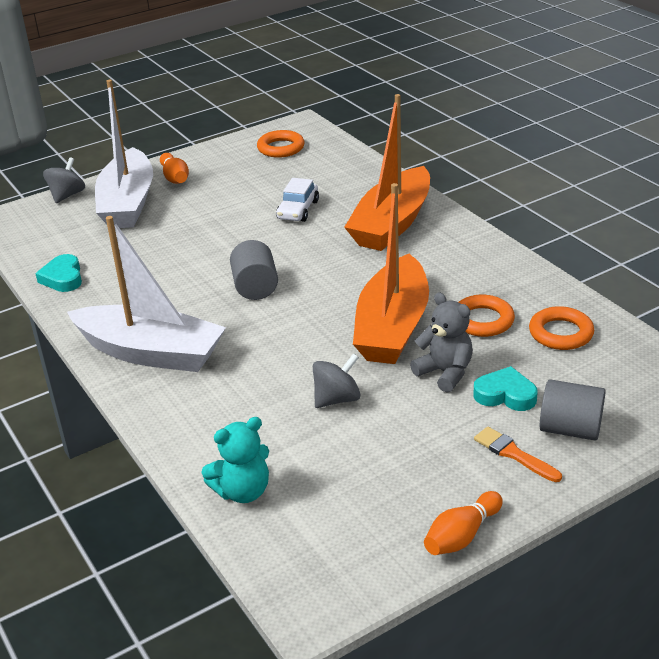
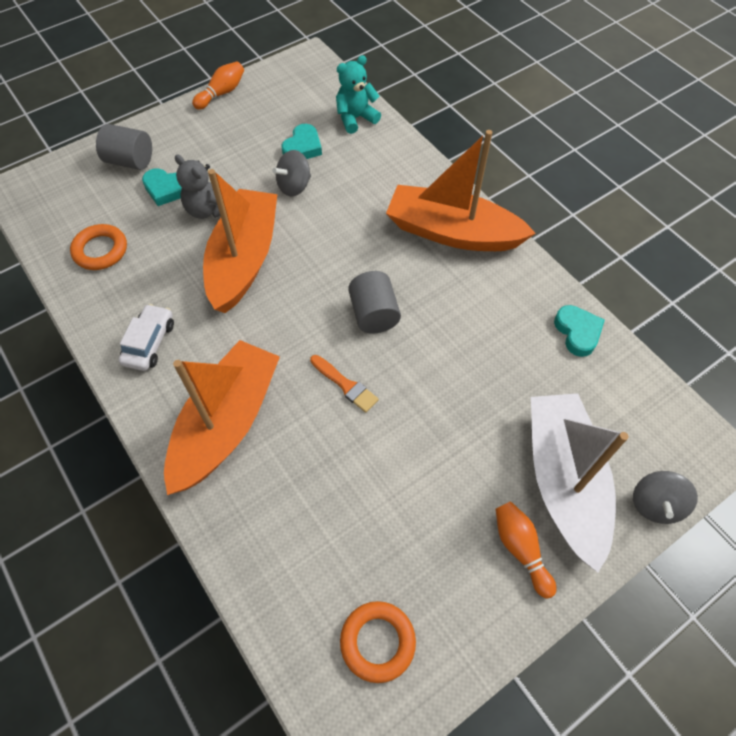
camera: 175 degrees right, 25 degrees up
(151, 352) = (452, 232): white boat -> orange boat
(298, 210) = (339, 457): white car -> white car (149, 343)
(325, 448) = (303, 147): none -> turquoise heart
(482, 320) = (163, 266): orange ring -> none
(514, 454) = (175, 143): orange brush -> orange brush (345, 385)

